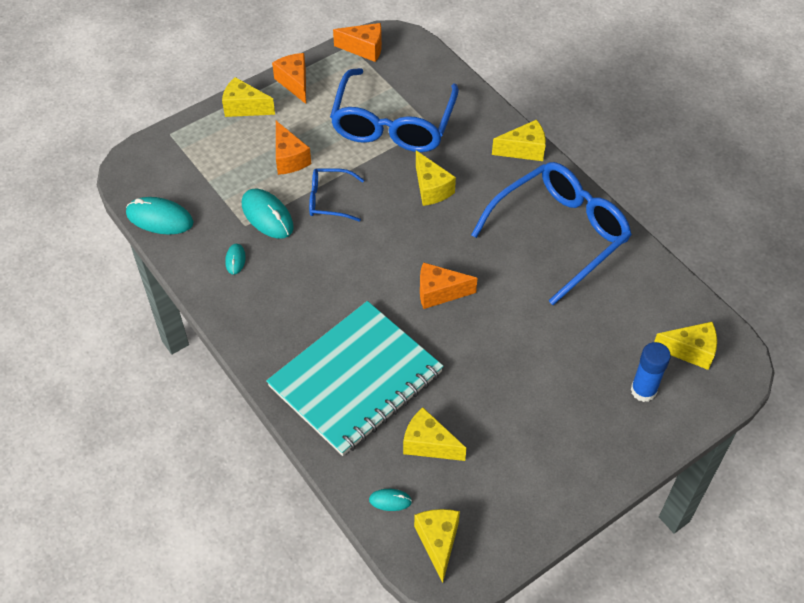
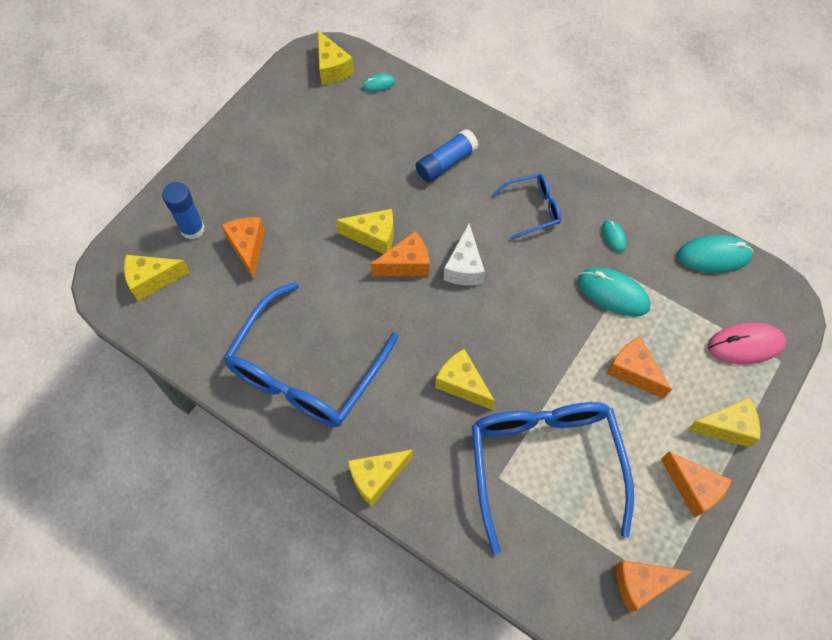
camera: 160 degrees right, 10 degrees up
(188, 151) = (745, 345): none -> pink mouse
(329, 200) = (562, 333): blue glasses -> blue glasses (532, 209)
(356, 380) = (446, 162): turquoise notebook -> blue glue stick
(386, 274) = (464, 267): none -> white cheese
(428, 444) = (365, 131): yellow cheese -> yellow cheese (373, 236)
(589, 354) = (248, 248): none -> orange cheese

